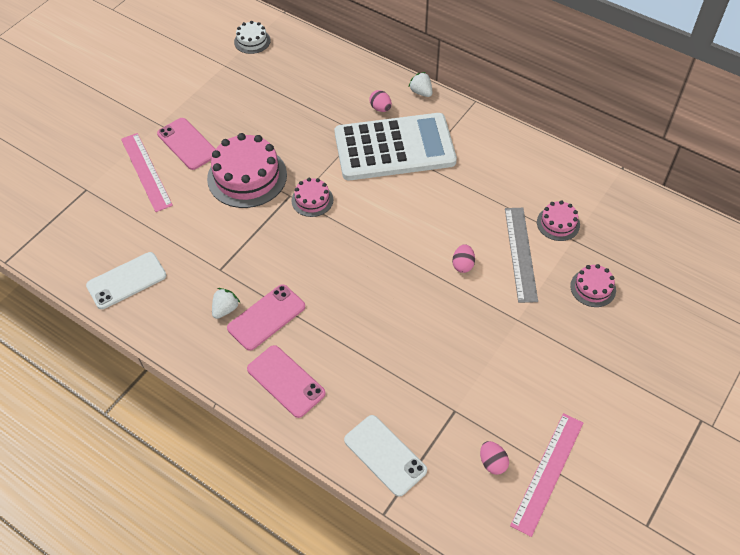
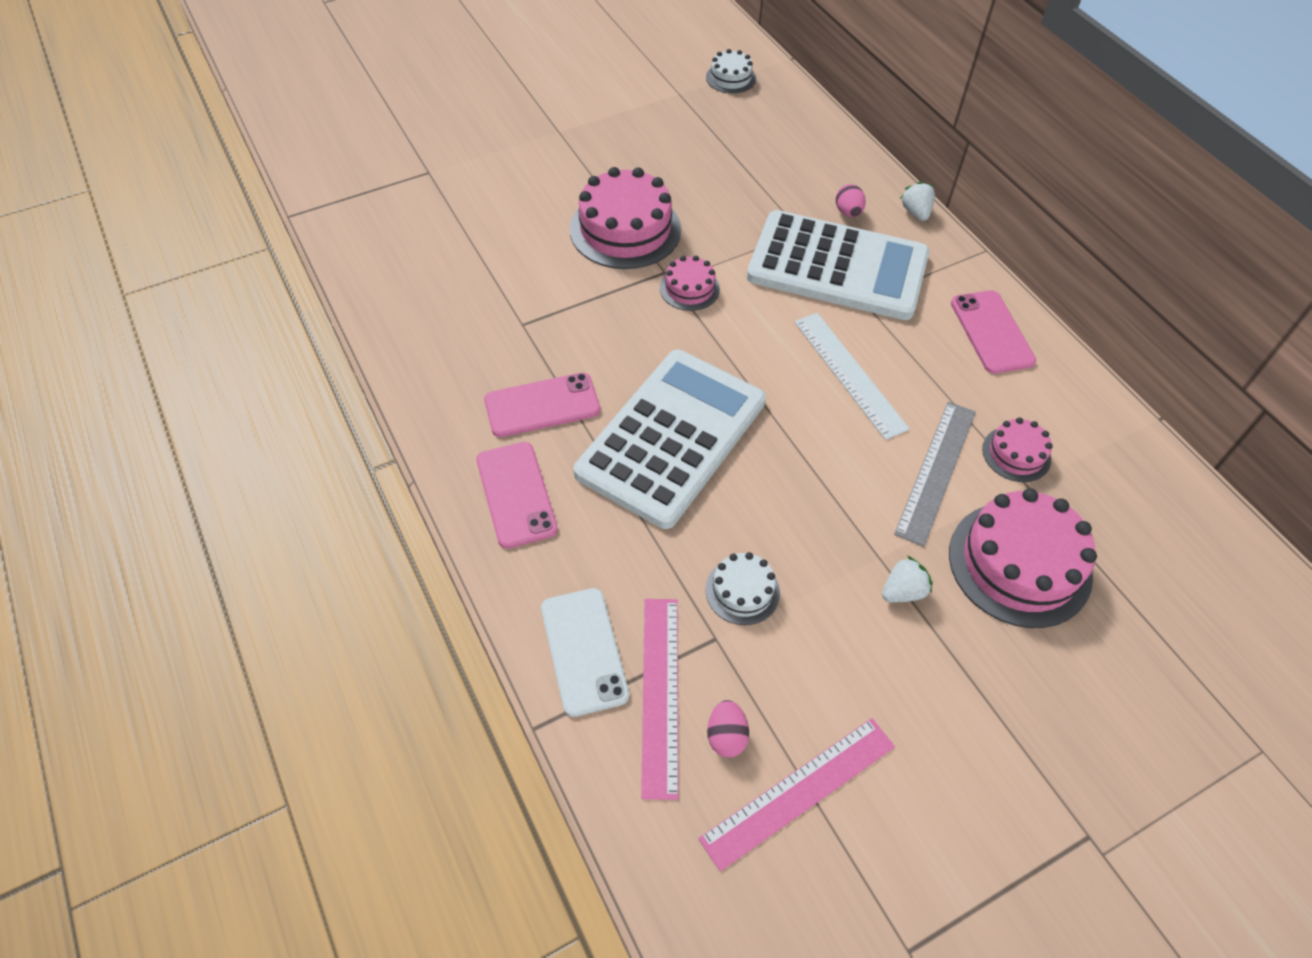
camera: 25 degrees right, 0 degrees up
(126, 281) = (405, 291): white phone -> none
(146, 171) = (509, 178): pink ruler -> pink ruler (660, 693)
(187, 144) = (577, 165): pink phone -> pink phone (991, 332)
(225, 309) = (499, 374): white strawberry -> white strawberry (903, 591)
(358, 302) = (671, 437): none -> white calculator
(440, 215) = (849, 374): none -> white ruler
(454, 376) = (742, 591): none -> white cake
(463, 265) = (843, 451): pink egg -> none
(593, 288) = (1019, 563): pink cake -> pink cake, size x1.94

